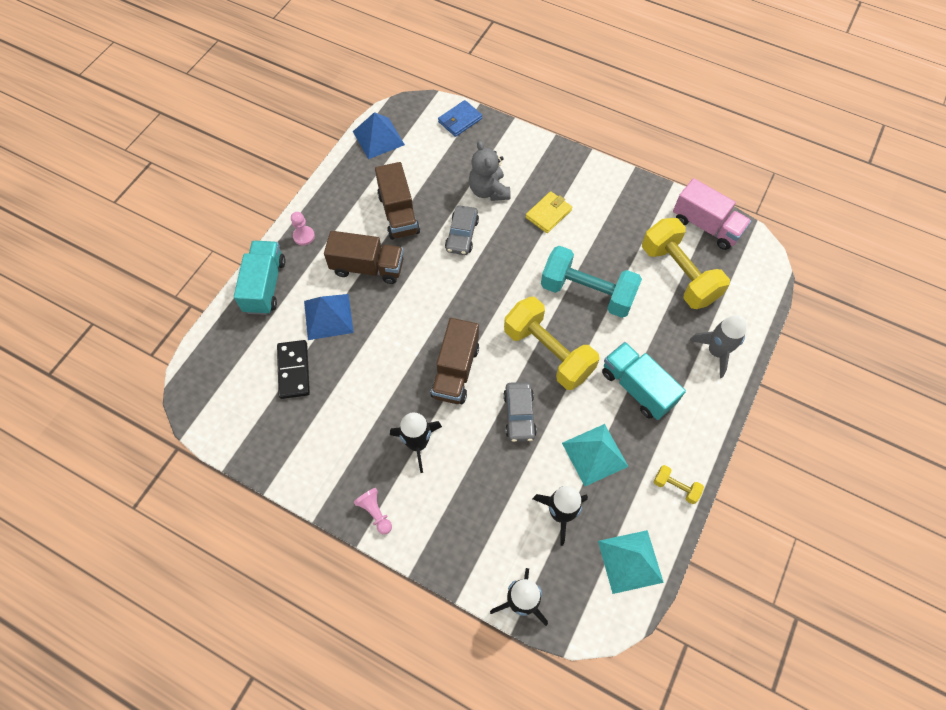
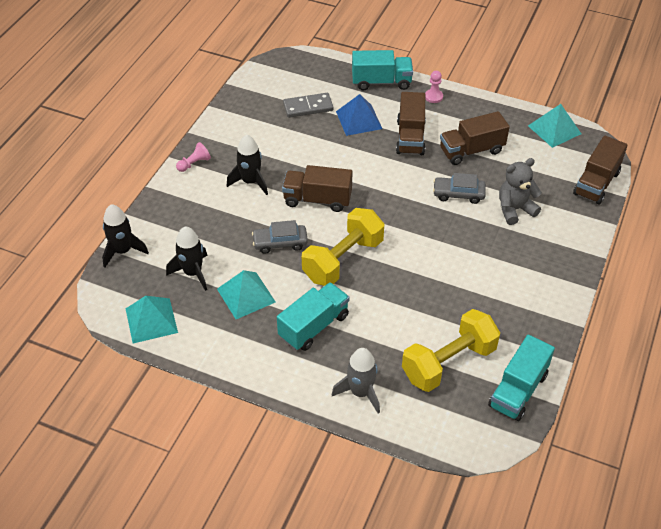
camera: 85 degrees right, 15 degrees down
(294, 370) = (308, 107): black domino -> grey domino
(378, 138) = (554, 129): blue pyramid -> turquoise pyramid
(460, 120) = (596, 183): blue wallet -> brown truck
(548, 214) = (499, 255): yellow wallet -> none
(587, 292) = (412, 287): turquoise dumbbell -> none
(675, 487) = (217, 354): yellow dumbbell -> none
(706, 226) = (518, 390): pink truck -> turquoise truck

